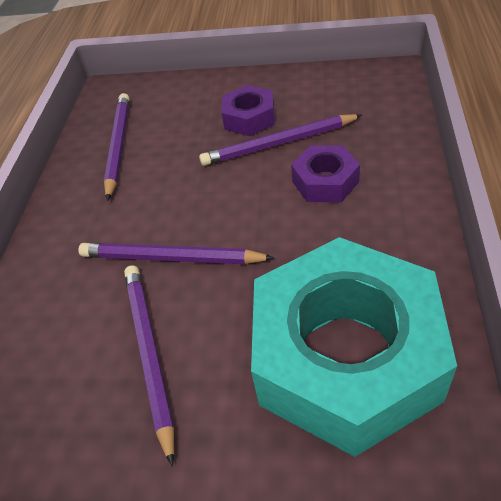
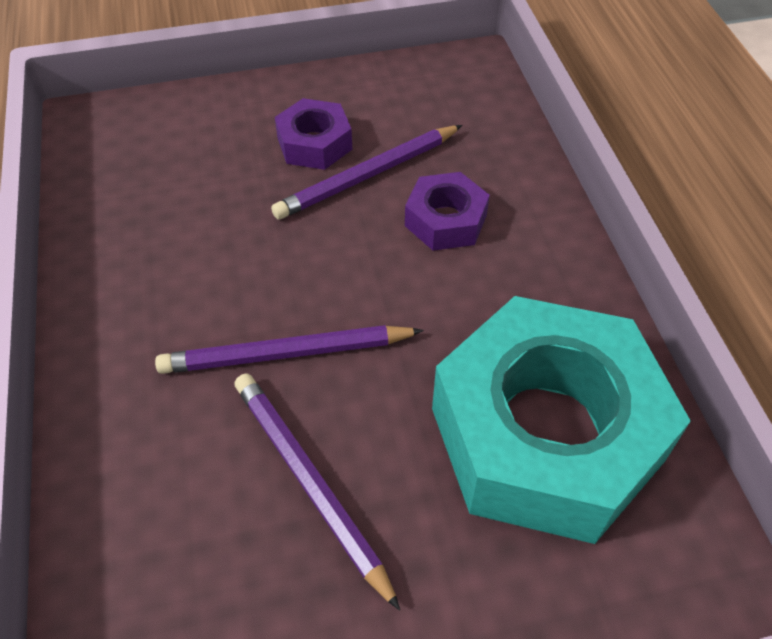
camera: 25 degrees left, 5 degrees up
(118, 146) = (142, 205): purple pencil -> none

